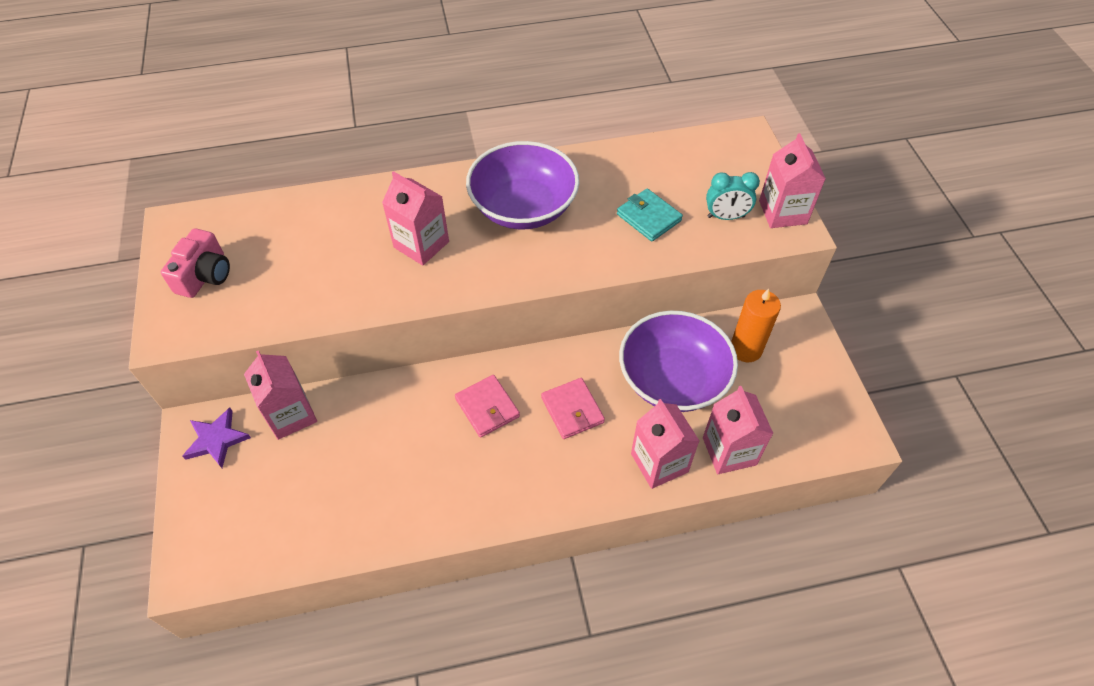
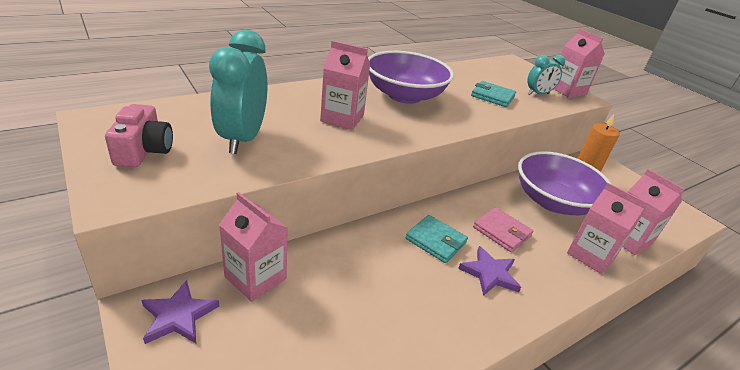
camera: 25 degrees left, 20 degrees down
(300, 268) = (243, 138): none -> turquoise clock
(487, 408) = (436, 241): pink wallet -> turquoise wallet
(520, 459) = (489, 273): none -> purple star

